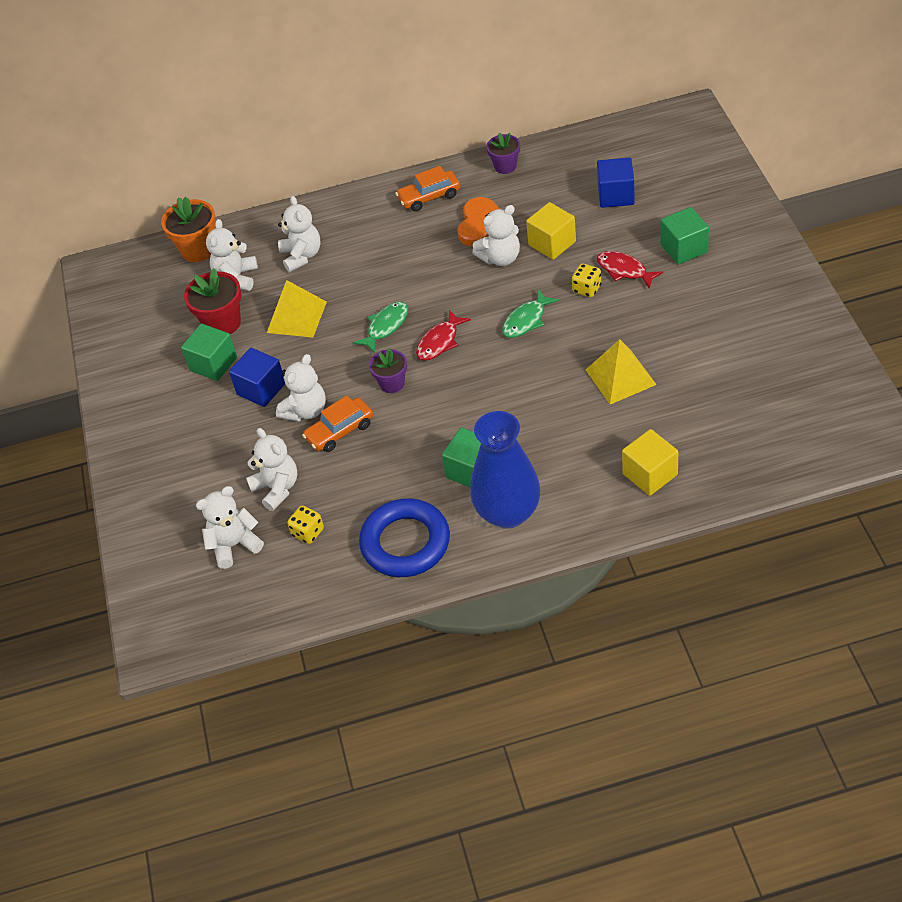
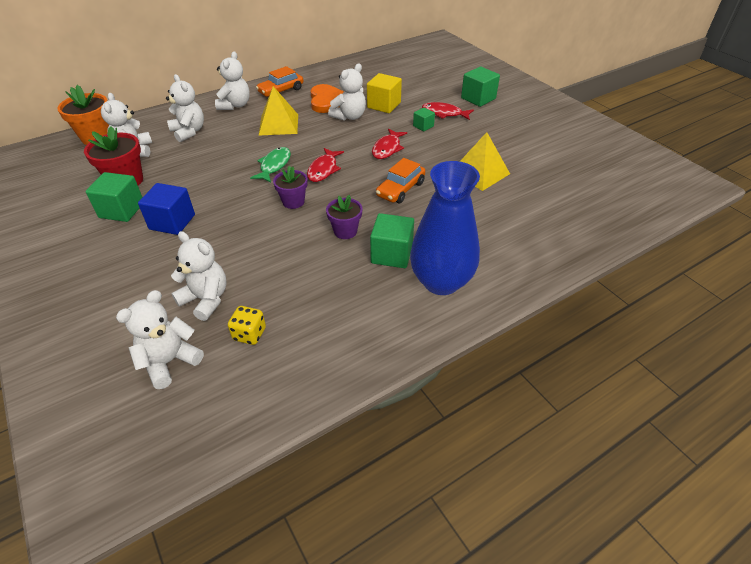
camera: 25 degrees left, 5 degrees down
(296, 317) = (194, 169): yellow pyramid -> yellow pyramid (279, 124)
(305, 410) = (219, 232): white teddy bear -> white teddy bear (235, 105)
(340, 431) = (257, 243): orange car -> orange car (400, 189)
(405, 543) = (355, 325): blue ring -> none
(505, 166) = (330, 71): purple flower pot -> purple flower pot (345, 231)
(526, 320) = (387, 148): green fish -> red fish
(587, 289) = (423, 126): yellow dice -> green cube
(616, 195) = (415, 78): blue cube -> none
(650, 474) = (545, 232): yellow cube -> none

